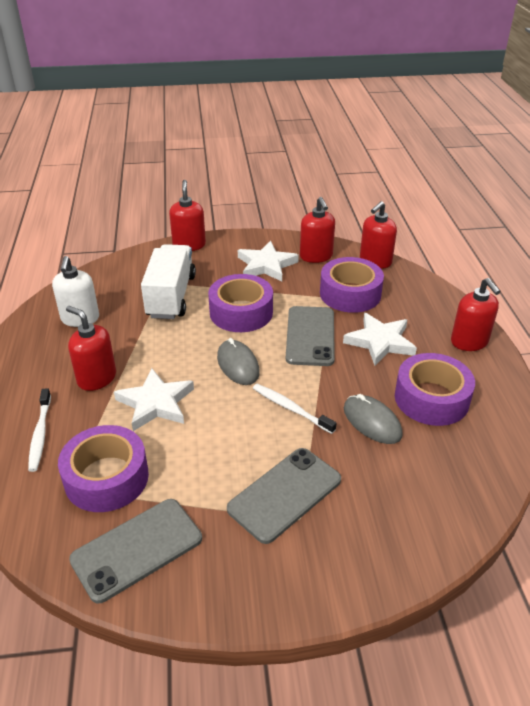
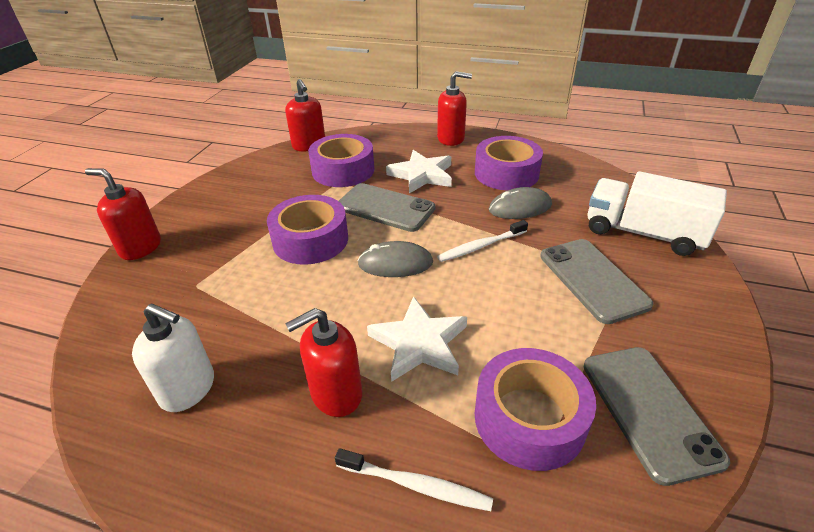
camera: 65 degrees left, 0 degrees up
(171, 296) = (229, 286): white truck -> white truck (643, 233)
(266, 265) = (247, 203): white star -> none
(316, 256) = (266, 172): red soap dispenser -> none

